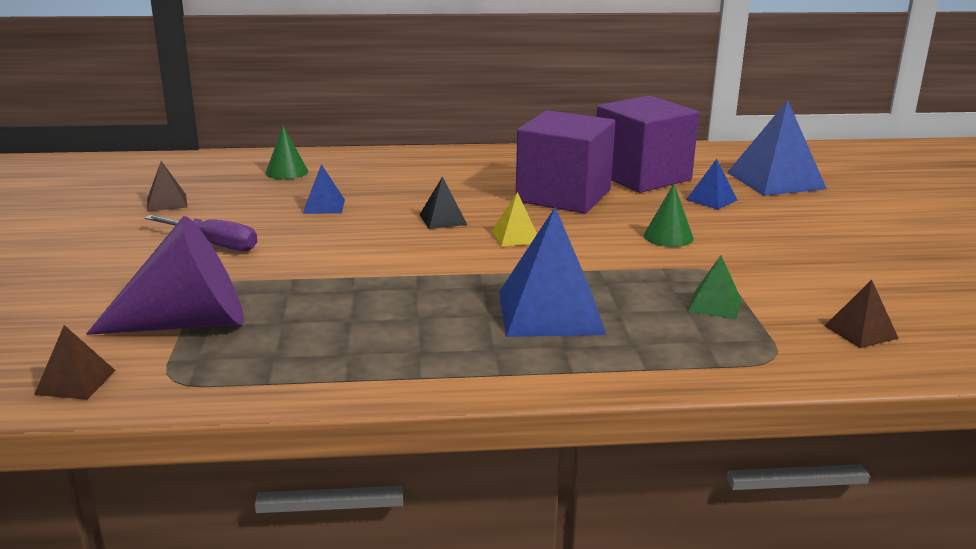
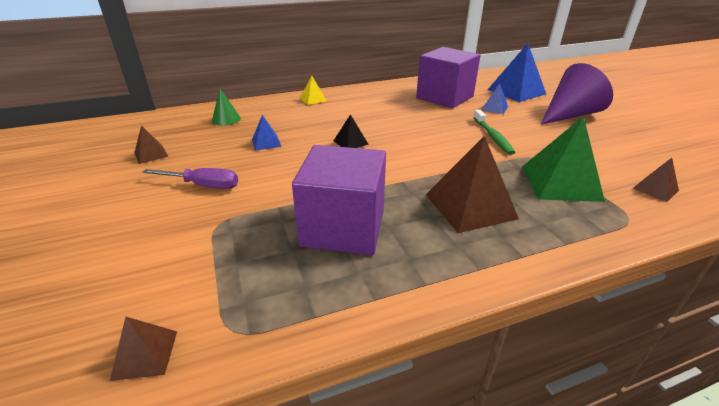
camera: 15 degrees left, 10 degrees up
(187, 323) = (217, 265): purple cone -> purple cone (569, 115)
(516, 236) = (405, 149): yellow pyramid -> yellow pyramid (313, 99)
(550, 312) = (470, 206): blue pyramid -> brown pyramid
(563, 196) = (411, 115): purple cube -> purple cube (343, 227)
(668, 237) = (492, 136): green cone -> green toothbrush
(714, 305) = (560, 183): green pyramid -> green pyramid, size x2.00

